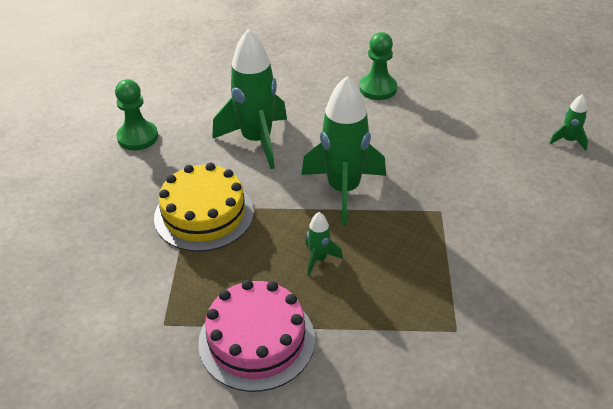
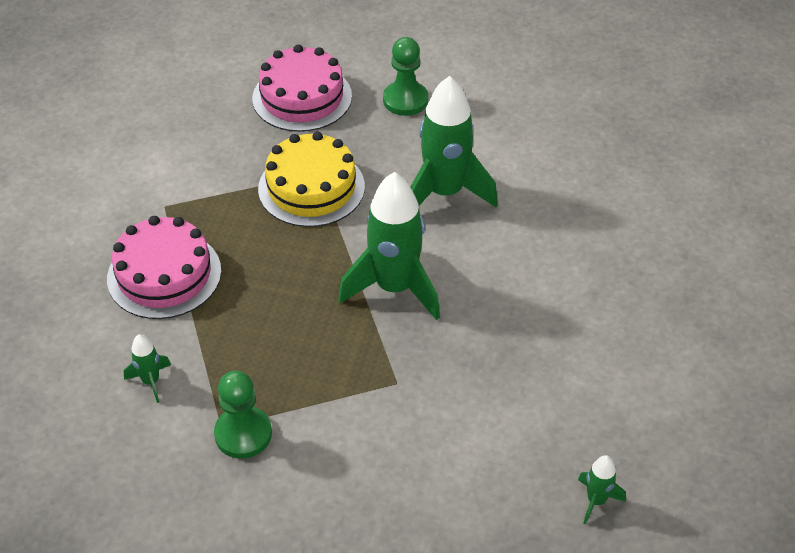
camera: 70 degrees right, 5 degrees up
(86, 197) = (302, 97): none -> pink cake
(319, 259) = (282, 293): green rocket -> green rocket (151, 381)
(378, 88) = (603, 276): green pawn -> green pawn (243, 434)

